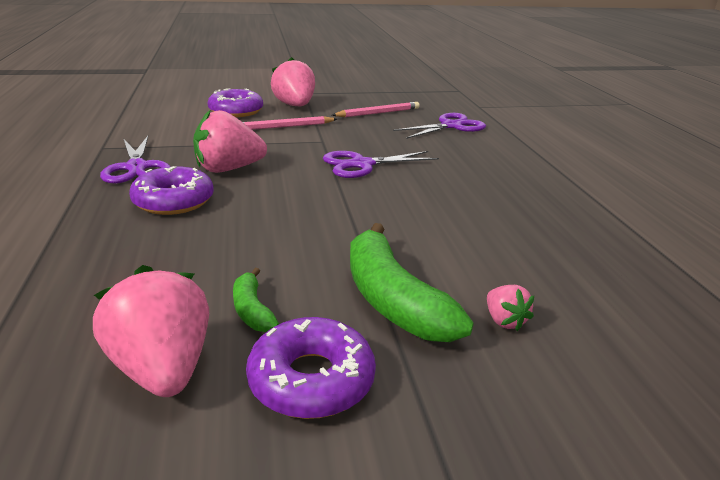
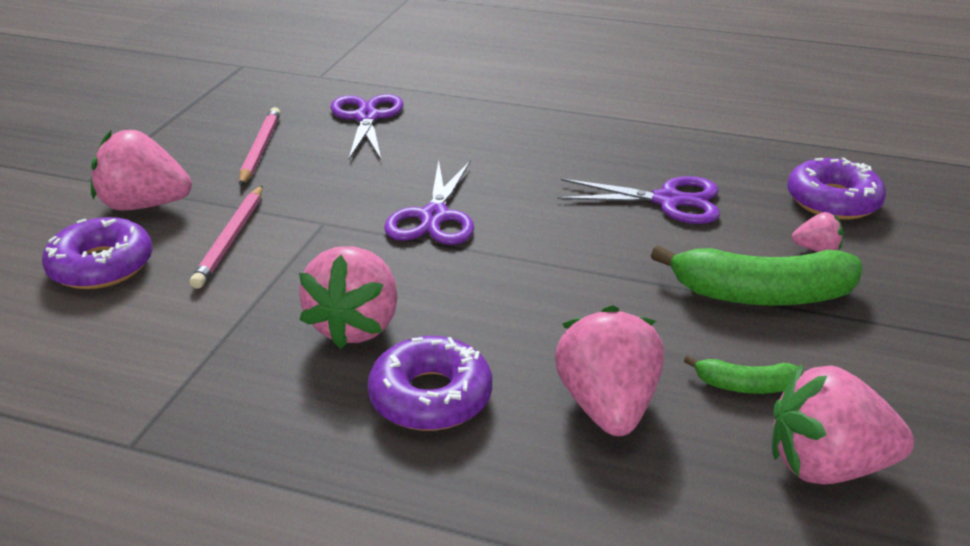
camera: 60 degrees left, 5 degrees up
(137, 168) = (269, 416): purple scissors -> purple scissors (668, 201)
(194, 256) = (607, 406): none -> pink strawberry
(311, 379) = (869, 376): purple donut -> purple donut (833, 201)

